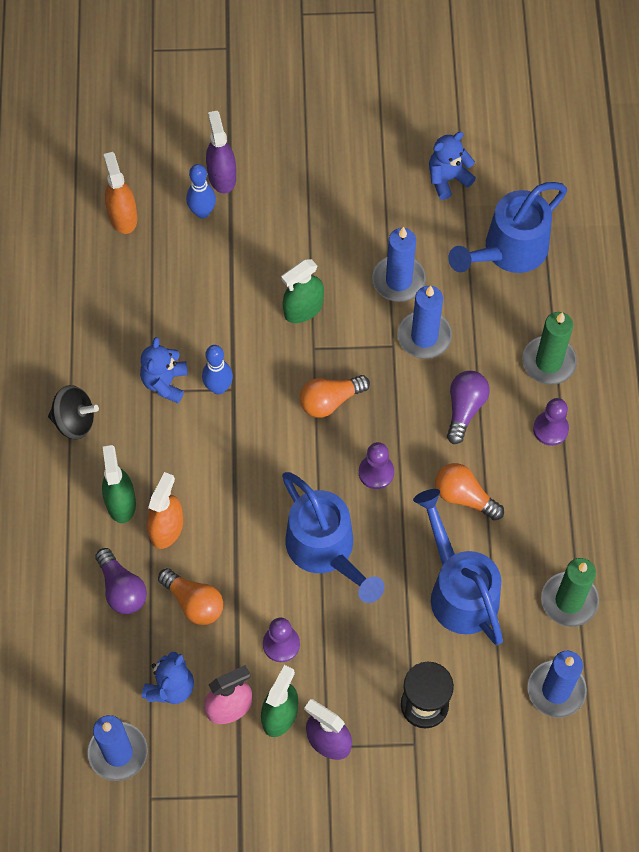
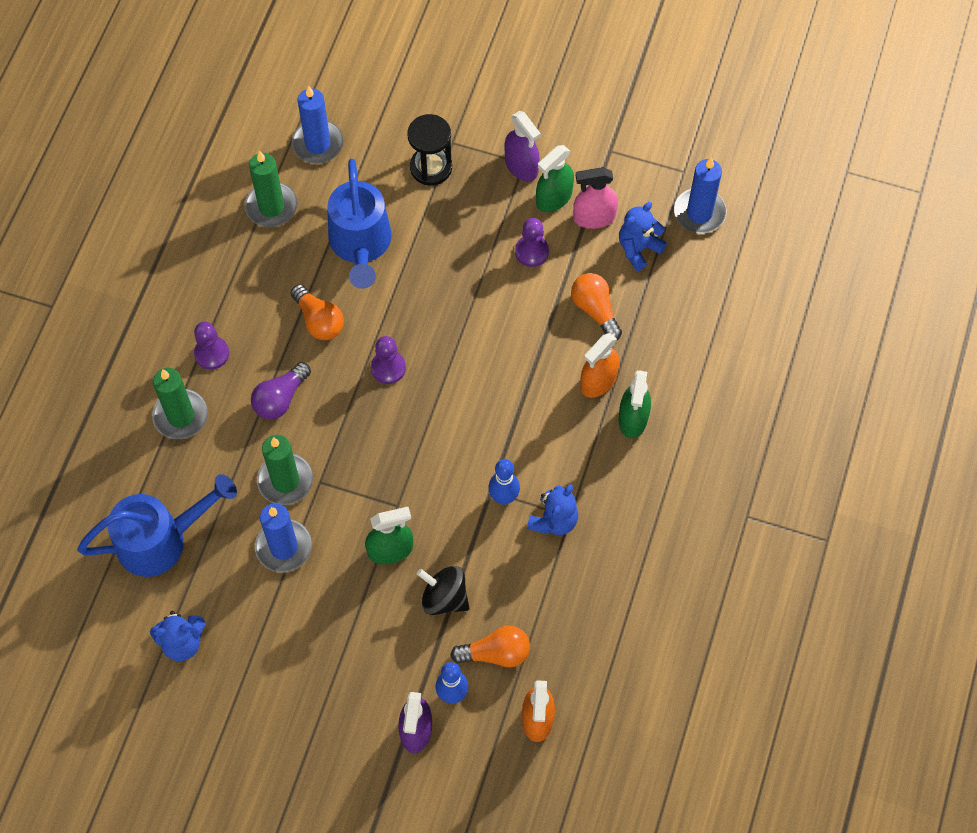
camera: 160 degrees left, 0 degrees up
(75, 421) = (653, 511): black spinning top -> black spinning top (444, 597)
(122, 589) = (655, 342): purple light bulb -> none
(325, 551) = (462, 315): blue watering can -> none
(330, 401) = (402, 448): orange light bulb -> orange light bulb (496, 653)
(424, 336) = (285, 481): blue candle -> green candle

